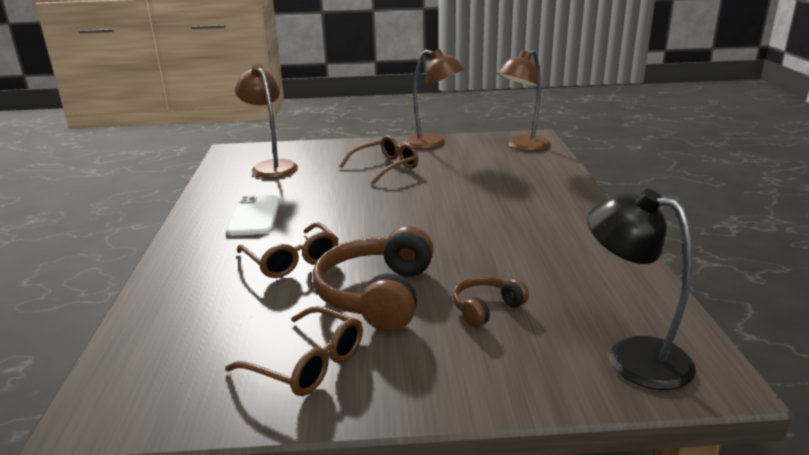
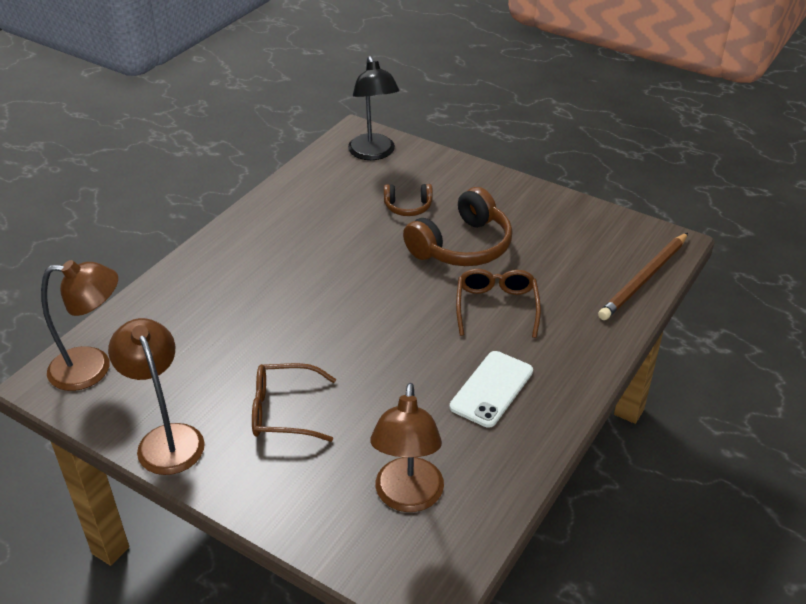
camera: 145 degrees left, 15 degrees up
(132, 347) = (644, 278): none -> brown pencil
(307, 364) = (541, 221): brown glasses -> none

